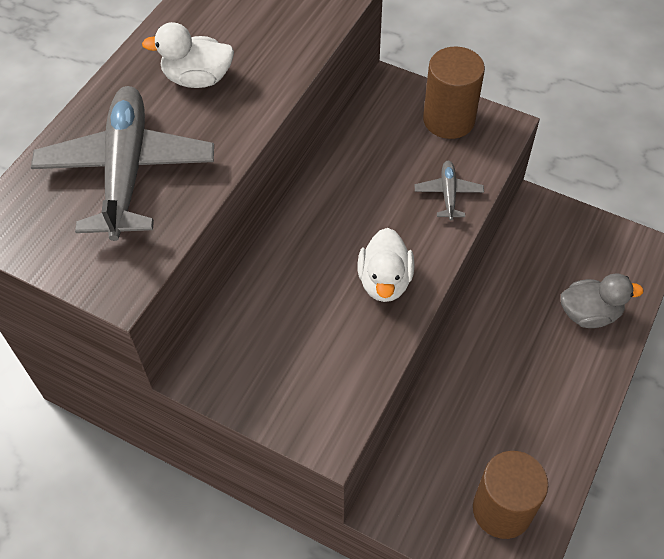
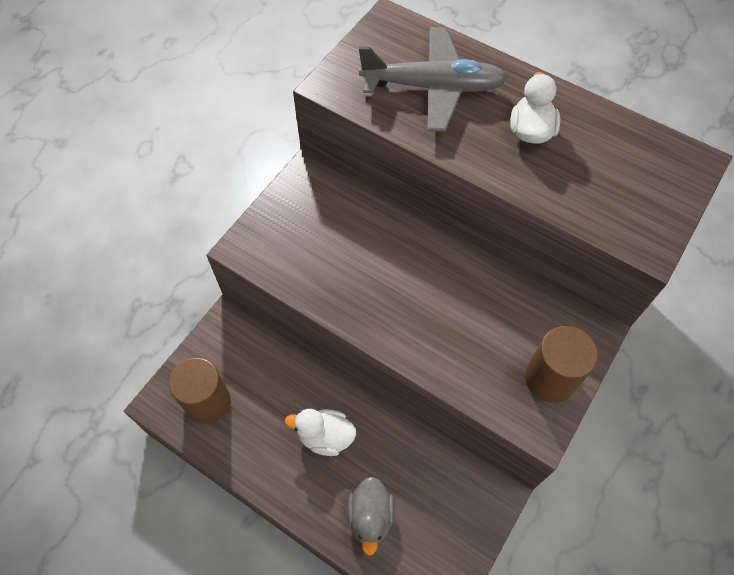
camera: 95 degrees right, 5 degrees up
(384, 281) = (369, 299): white duck -> white duck (325, 436)
(448, 193) = (458, 363): grey plane -> none

